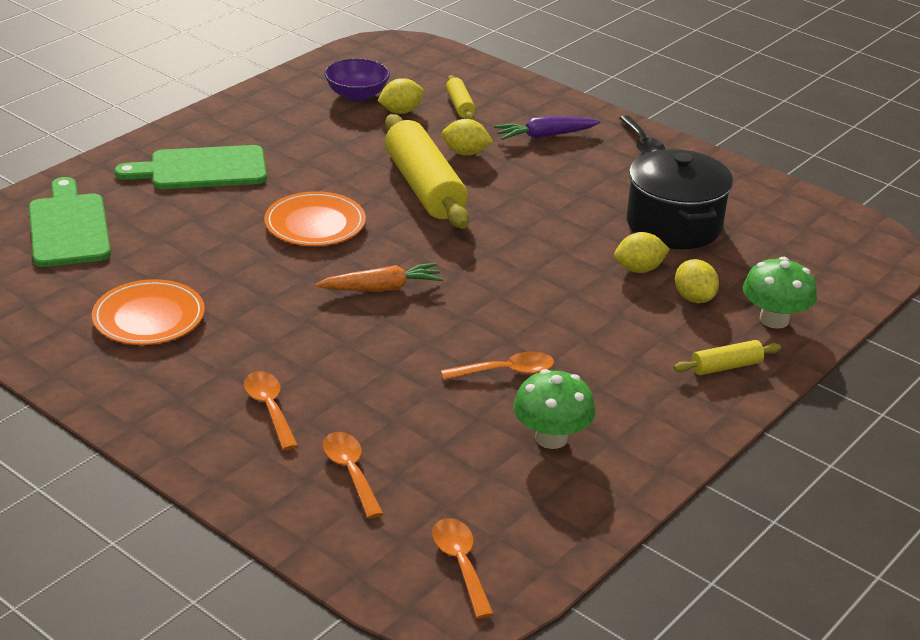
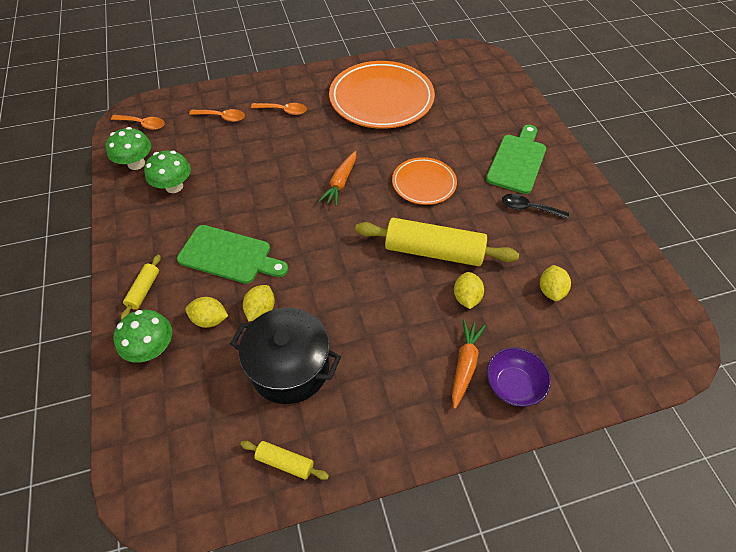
camera: 125 degrees right, 20 degrees up
(69, 227) = (482, 97): green cutting board -> green cutting board (229, 255)
(149, 318) = (381, 99): orange plate -> orange plate, size x1.85
(357, 95) = (590, 277): purple bowl -> purple bowl (513, 385)
(460, 105) = (544, 334): yellow rolling pin -> yellow rolling pin (285, 462)
(465, 153) = (466, 297): yellow lemon -> yellow lemon turned 45 degrees counterclockwise
(506, 372) = (232, 196): orange spoon -> none
(545, 136) = (465, 364): purple carrot -> orange carrot
(553, 510) = (136, 163): none -> green mushroom
(642, 144) = (412, 431): black spoon -> black spoon (528, 208)

